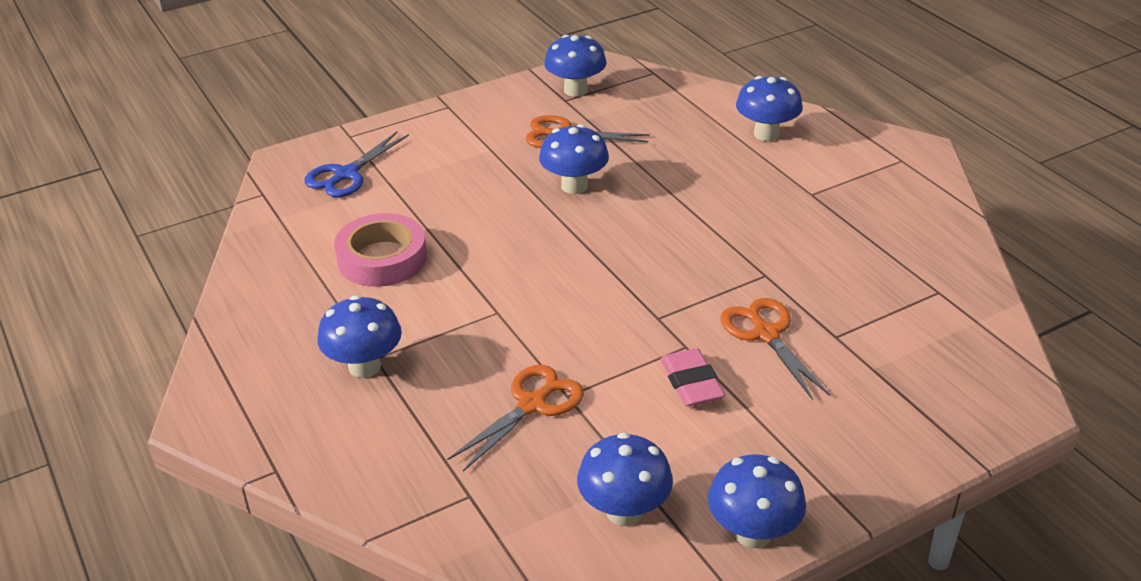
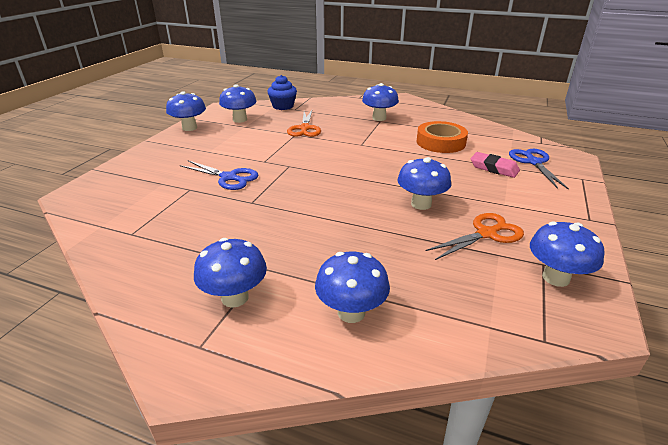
camera: 140 degrees right, 5 degrees down
(382, 258) = (440, 142): pink tape -> orange tape
(480, 525) = (283, 106): none -> blue cupcake
(691, 383) = (249, 152): pink eraser -> pink eraser (494, 168)
(766, 334) = (229, 177): orange scissors -> blue scissors
(854, 180) = (235, 297): none -> blue mushroom

